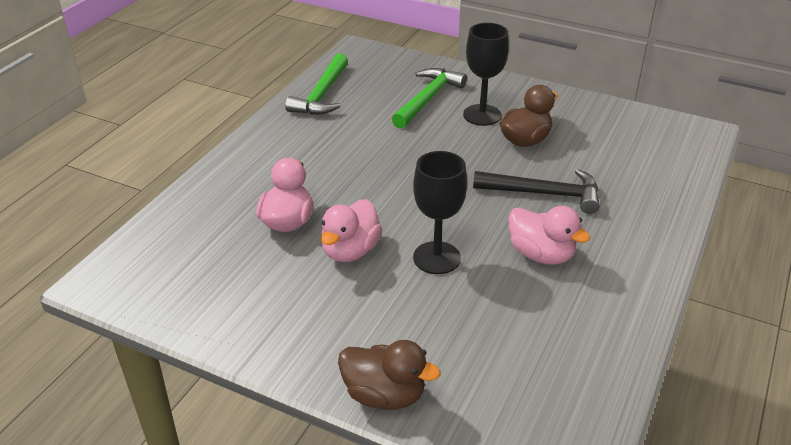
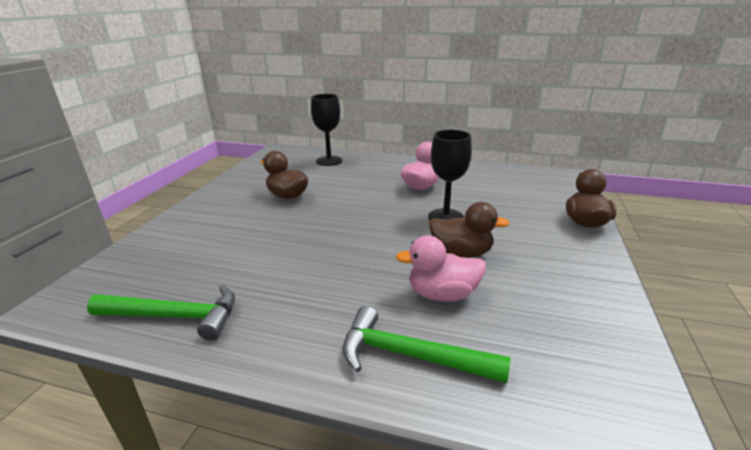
camera: 100 degrees left, 10 degrees down
(350, 251) = (461, 253): pink duck -> brown duck
(427, 99) = (209, 242): green hammer -> green hammer (410, 356)
(482, 115) = (246, 214): black goblet -> black goblet (329, 161)
(544, 193) = (355, 188): black hammer -> none

